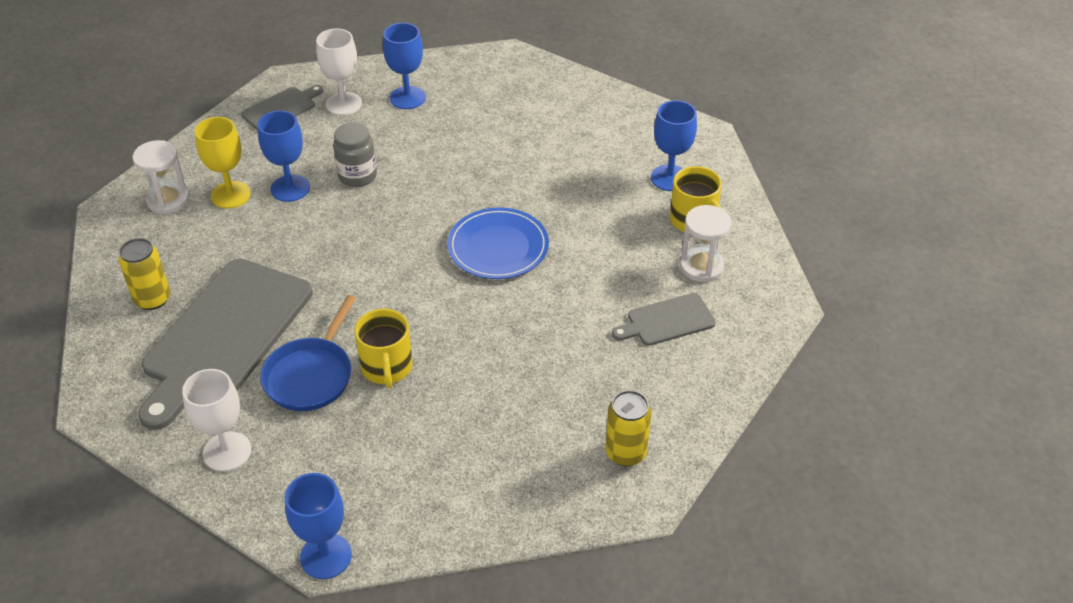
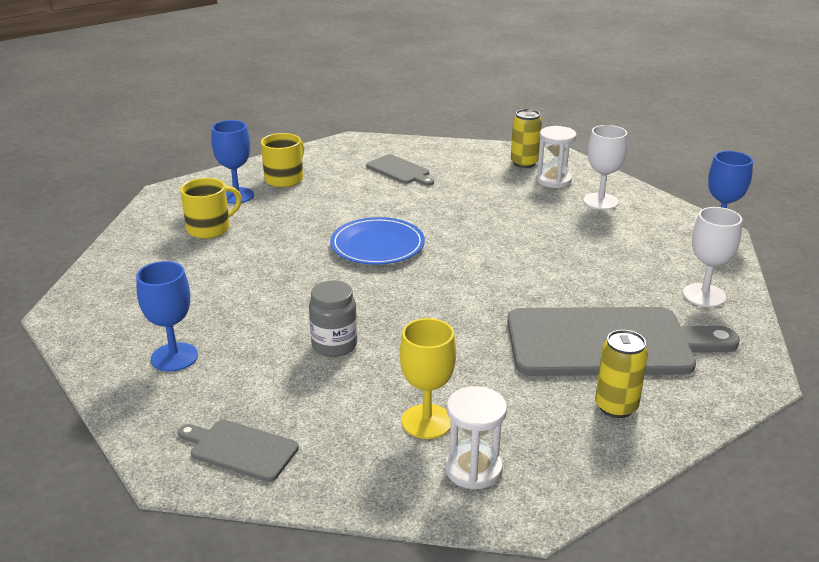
camera: 115 degrees left, 15 degrees down
(290, 188) = (385, 382): blue goblet -> none
(311, 375) = (596, 285): blue pan -> none
(344, 104) = (207, 400): white goblet -> white goblet (600, 201)
(387, 367) = (551, 255): yellow mug -> yellow mug (210, 228)
(701, 266) = (334, 169): white hourglass -> white hourglass (553, 180)

